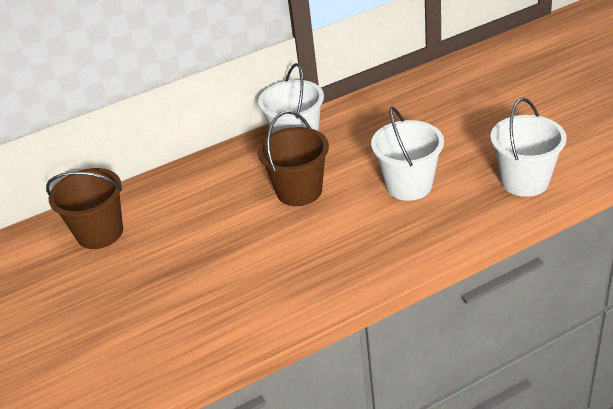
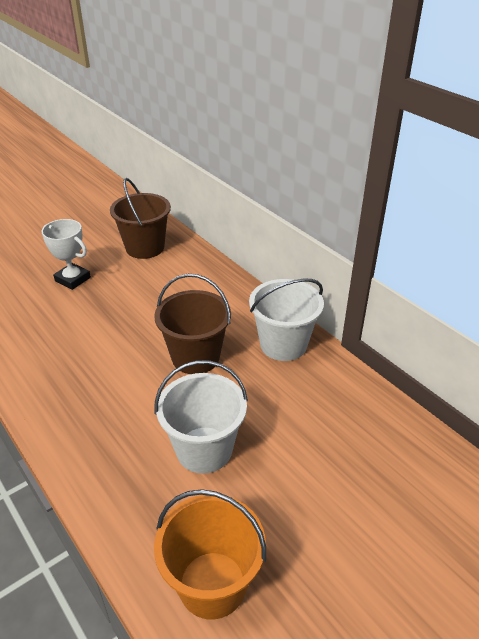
camera: 75 degrees right, 0 degrees up
(138, 290) = (72, 279): none -> white trophy
(524, 181) = (212, 584): white bucket -> orange bucket

